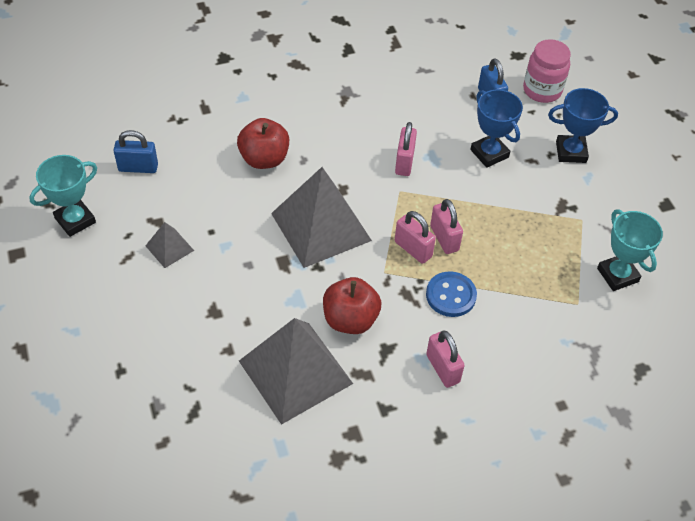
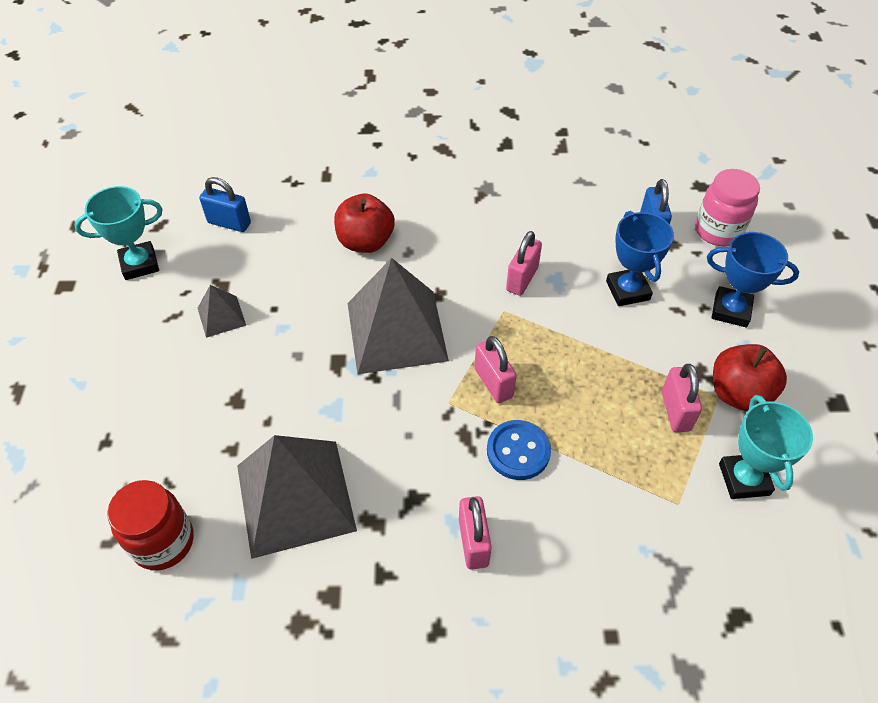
camera: 20 degrees right, 0 degrees up
(206, 431) = (163, 542): none -> red jar
(350, 319) = (385, 450): red apple -> red apple (738, 394)
(444, 238) = (536, 379): pink padlock -> pink padlock (675, 411)

